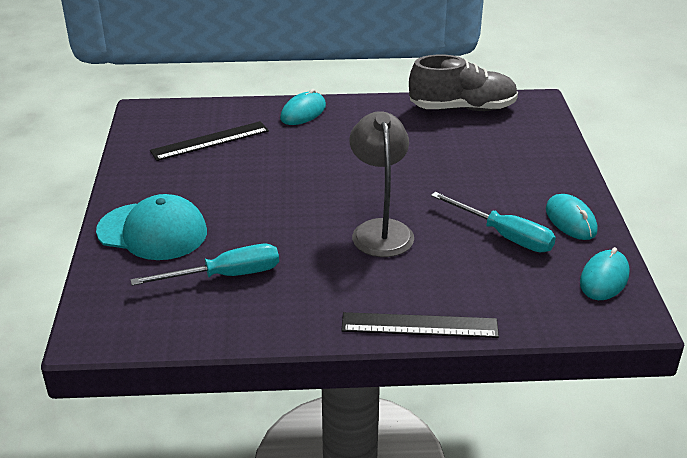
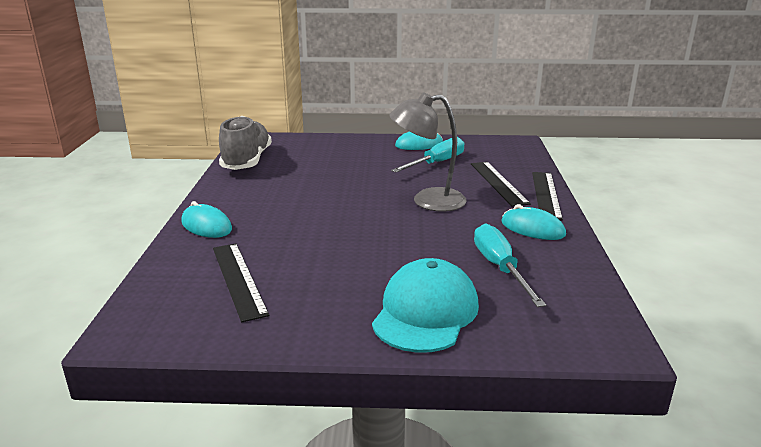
camera: 85 degrees left, 10 degrees down
(450, 286) = (498, 183): none -> black ruler
(604, 278) = (482, 143): turquoise mouse -> turquoise mouse (532, 228)

